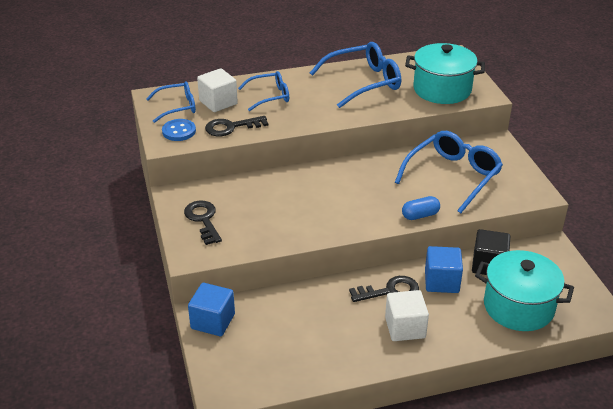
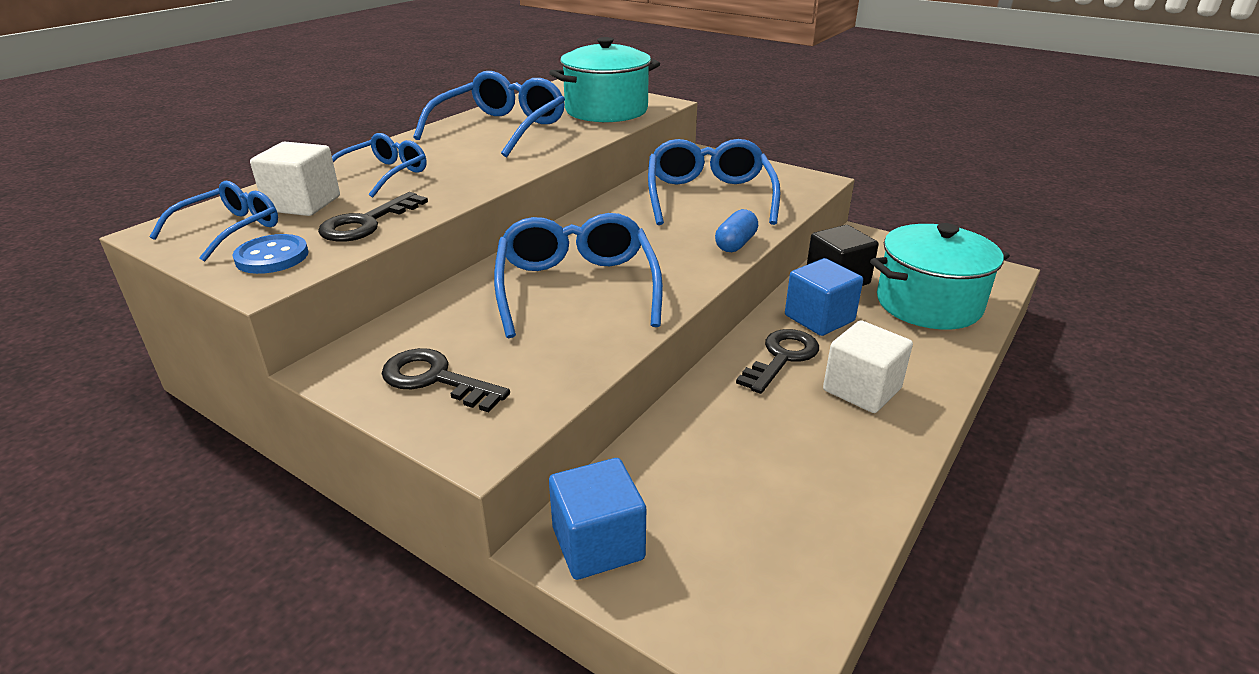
camera: 40 degrees left, 5 degrees down
(308, 202) = (576, 287): none -> blue glasses

